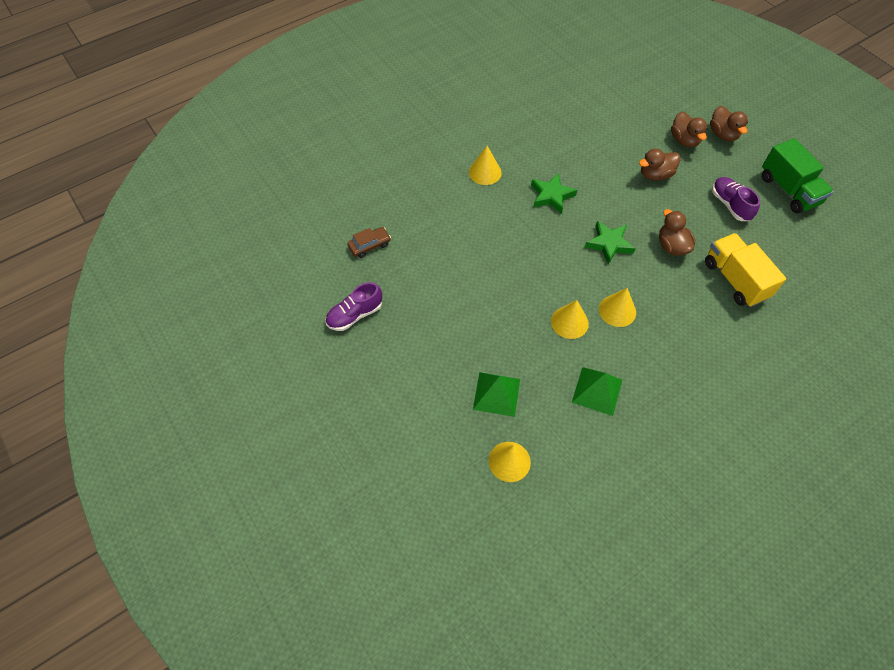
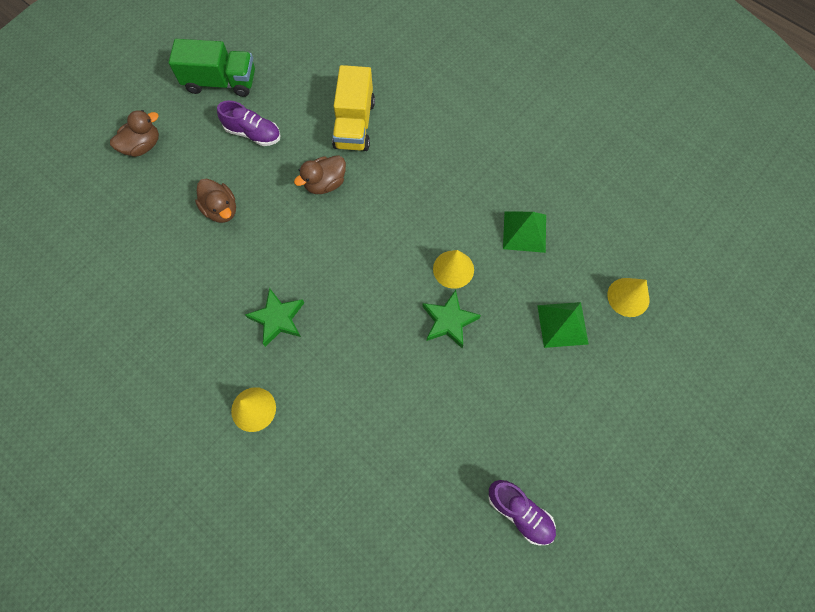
camera: 105 degrees left, 10 degrees up
(369, 245) = (411, 529): brown car -> none
(609, 244) = (337, 245): green star -> green star (449, 321)
(617, 310) = (424, 225): yellow cone -> none
(684, 140) = (158, 184): brown duck -> none
(730, 205) = (253, 133): purple shoe -> purple shoe turned 120 degrees counterclockwise
(735, 280) = (354, 124): yellow truck -> yellow truck turned 45 degrees counterclockwise
(789, 190) = (221, 82): green truck -> green truck turned 45 degrees clockwise

